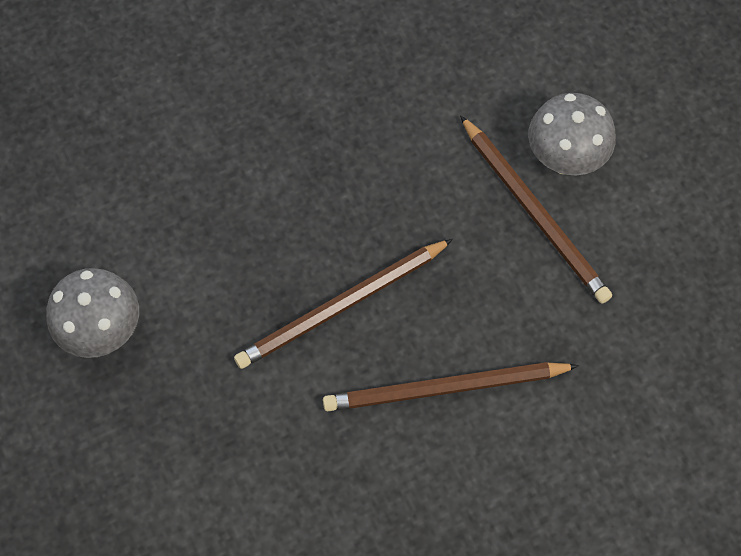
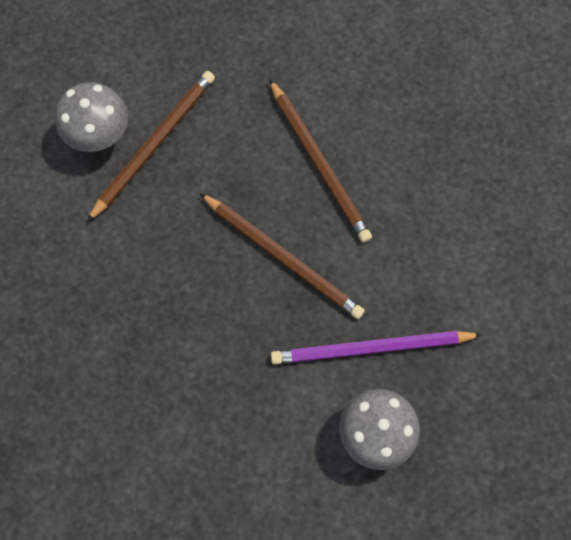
camera: 110 degrees left, 5 degrees up
(196, 363) = (371, 348): none -> purple pencil

